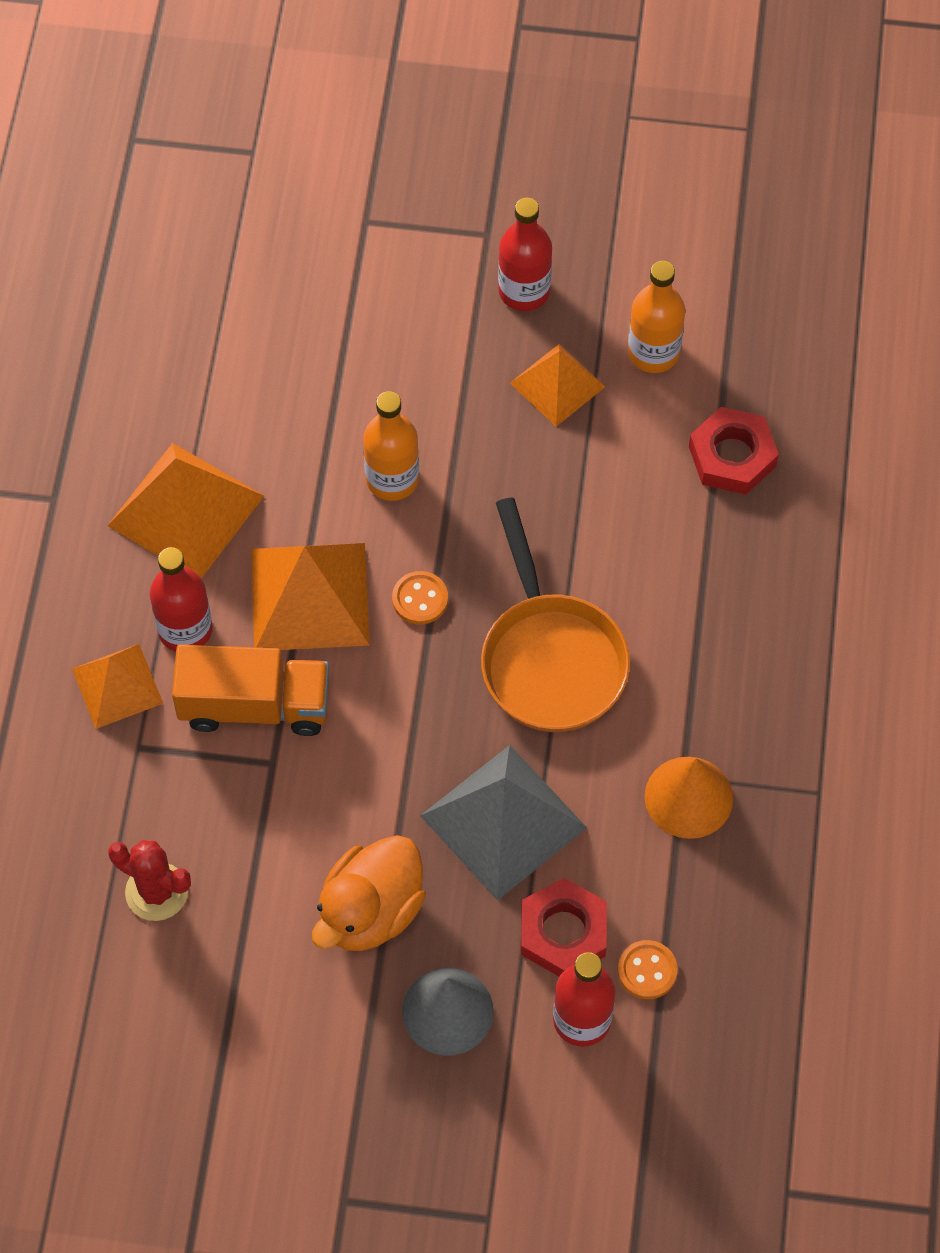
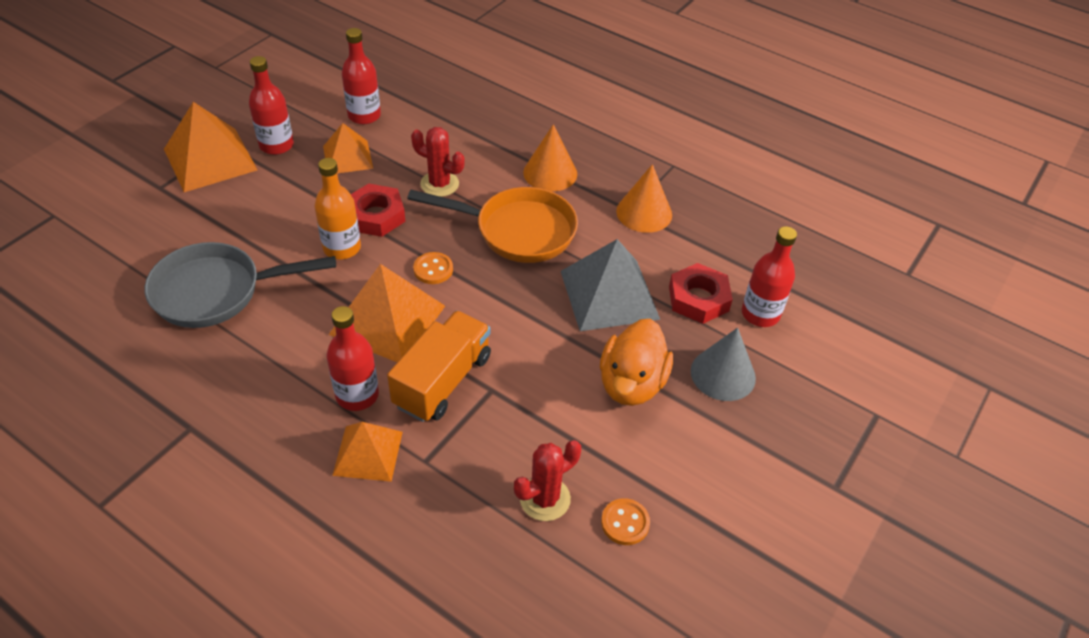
camera: 65 degrees left, 15 degrees down
(186, 510) = (269, 356): orange pyramid -> orange pyramid (210, 159)
(243, 396) = (216, 292): none -> grey pan
(370, 911) = (631, 383): orange duck -> orange duck turned 45 degrees clockwise
(578, 520) = (439, 184): none -> red cactus
(647, 970) = (743, 273): orange button -> orange button (625, 523)
(653, 352) = (364, 116): orange bottle -> red bottle
(692, 641) = (550, 173): none -> orange cone
(732, 456) = (452, 115): red nut -> red nut (375, 216)

